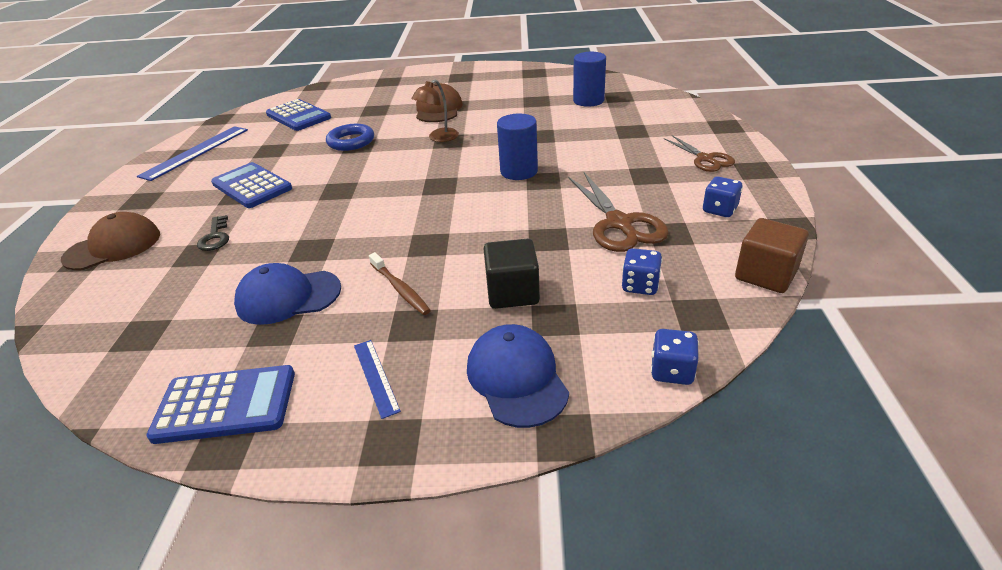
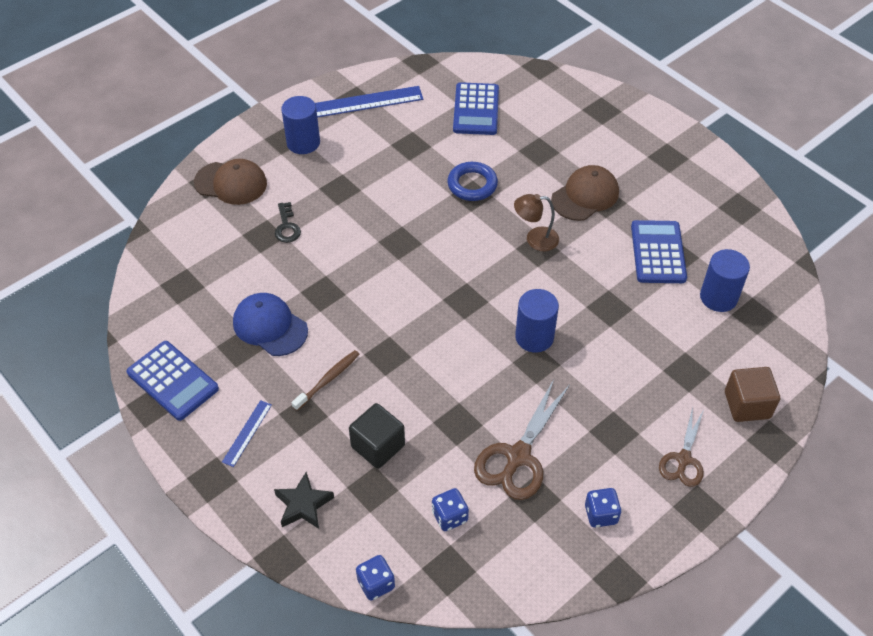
camera: 45 degrees right, 15 degrees up
(164, 192) = (303, 143): none -> blue cylinder
(215, 237) = (287, 227): black key -> black key turned 45 degrees counterclockwise
(252, 186) = (356, 185): blue calculator -> blue calculator (658, 252)
(400, 289) = (328, 380): brown toothbrush -> brown toothbrush turned 150 degrees counterclockwise
(516, 378) = (303, 505): blue cap -> black star
(765, 275) = (531, 589): brown cube -> brown cube (747, 405)

